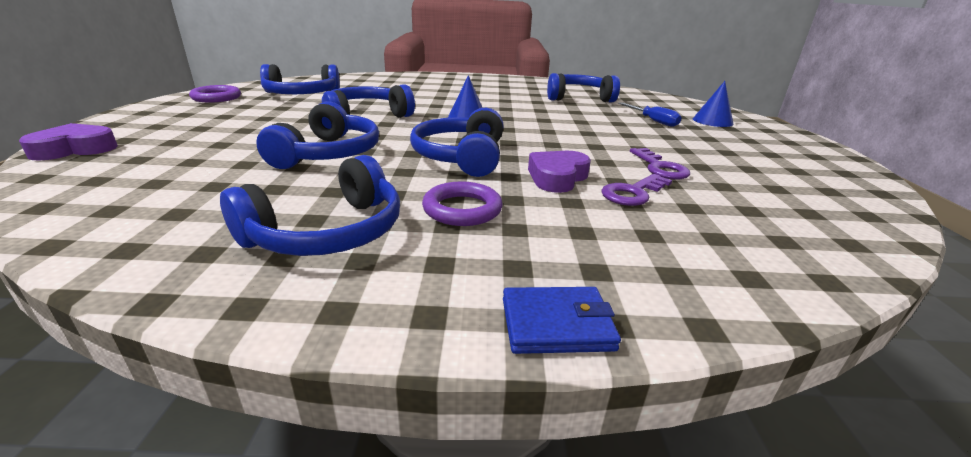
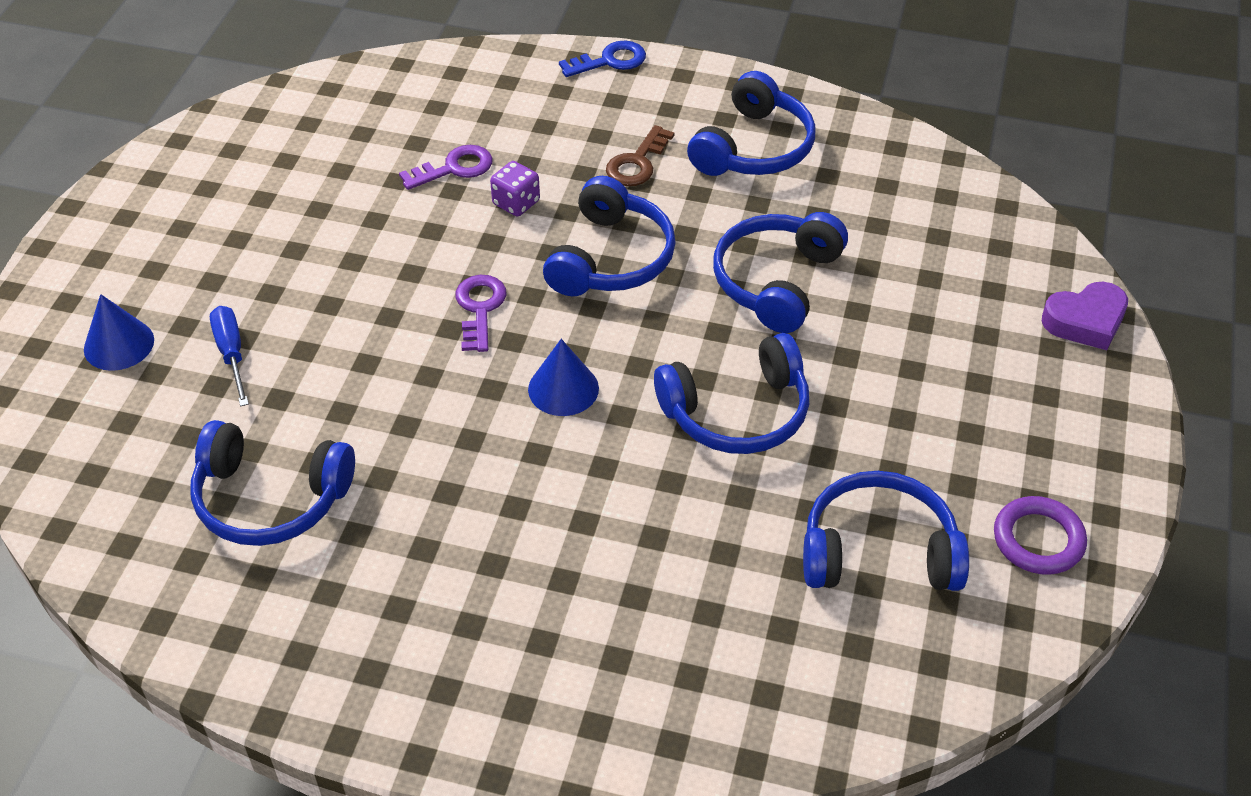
camera: 165 degrees left, 20 degrees up
(328, 232) = (753, 148): blue headphones -> blue headphones turned 150 degrees clockwise
(462, 209) = (637, 163): purple ring -> brown key
(556, 324) = (610, 61): blue wallet -> blue key
(557, 177) = (516, 203): purple heart -> purple dice
(660, 167) = (375, 210): purple key -> purple key (480, 308)

